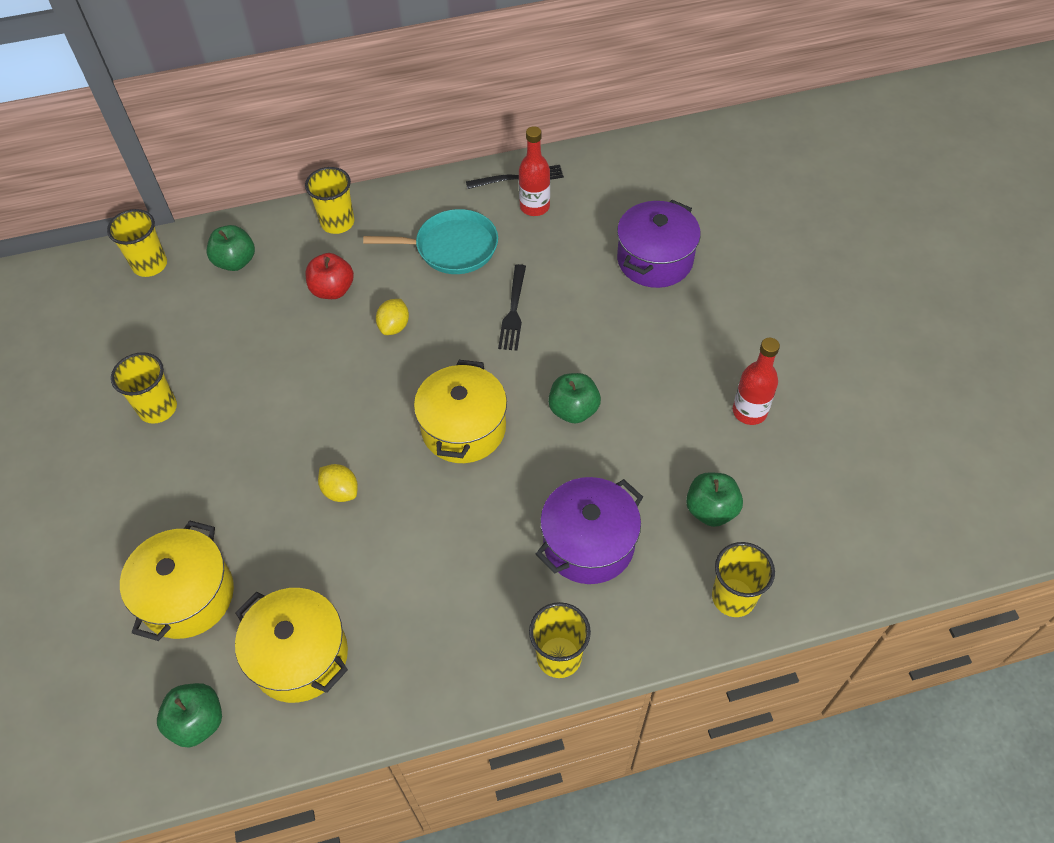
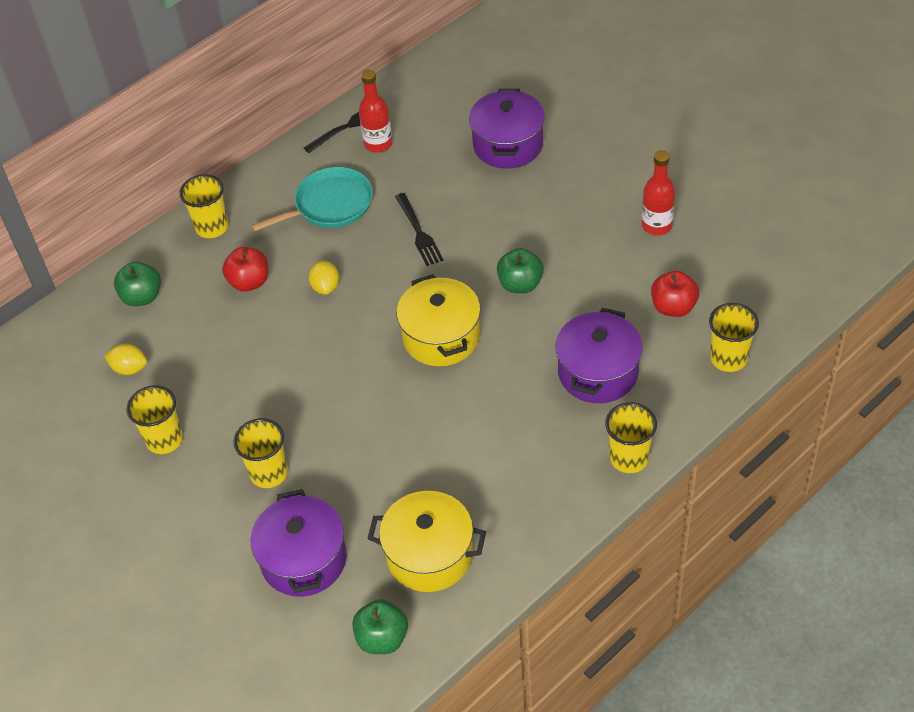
camera: 25 degrees left, 5 degrees down
(150, 265) = (62, 333): yellow cup -> yellow cup (269, 473)
(187, 595) = (304, 560): yellow pot -> purple pot
(340, 491) = (374, 427): yellow lemon -> yellow lemon (129, 368)
(711, 510) = (673, 307): green apple -> red apple

